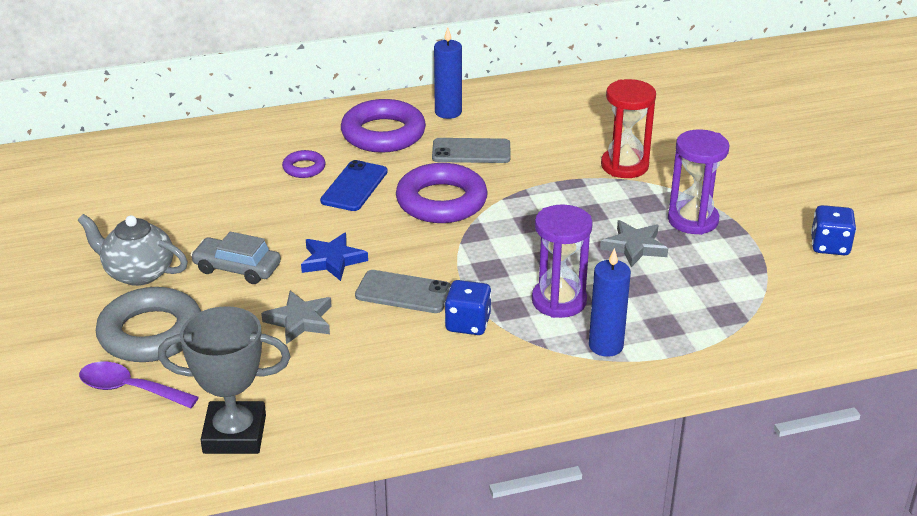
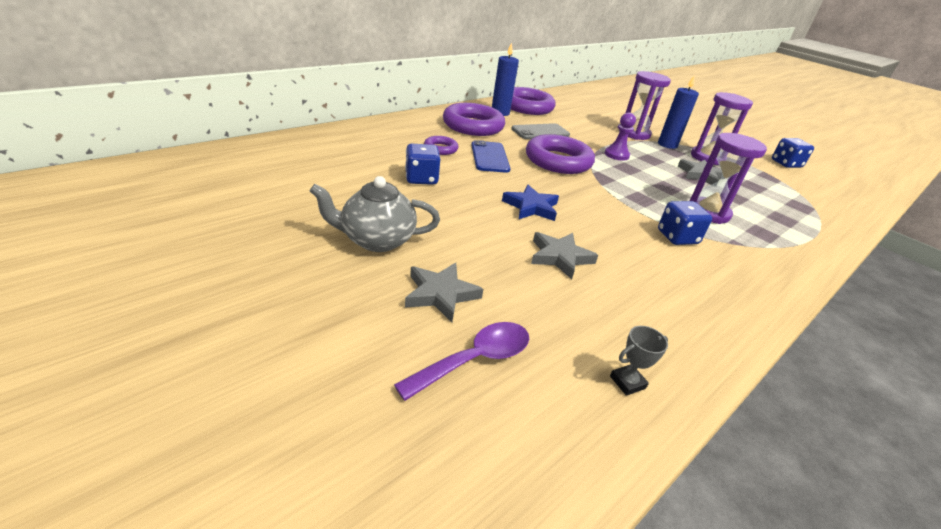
camera: 30 degrees left, 0 degrees up
(130, 389) = (475, 360): purple spoon -> purple spoon turned 150 degrees clockwise
(151, 333) = (441, 294): grey ring -> grey star
(234, 434) = (627, 382): grey trophy -> grey trophy, size x0.41
(237, 268) = (463, 223): grey car -> none
(242, 208) = (421, 179): none -> blue dice
(403, 292) = (608, 222): grey phone -> none
(504, 102) = (527, 107): none -> purple ring
(542, 200) = (616, 155): none -> purple pawn
(606, 346) = (773, 237): blue candle -> blue candle (667, 145)
(624, 166) = (634, 134): red hourglass -> purple hourglass

